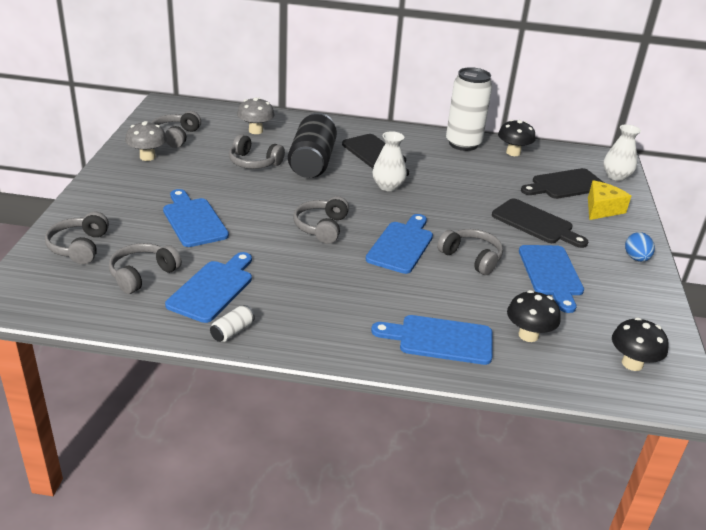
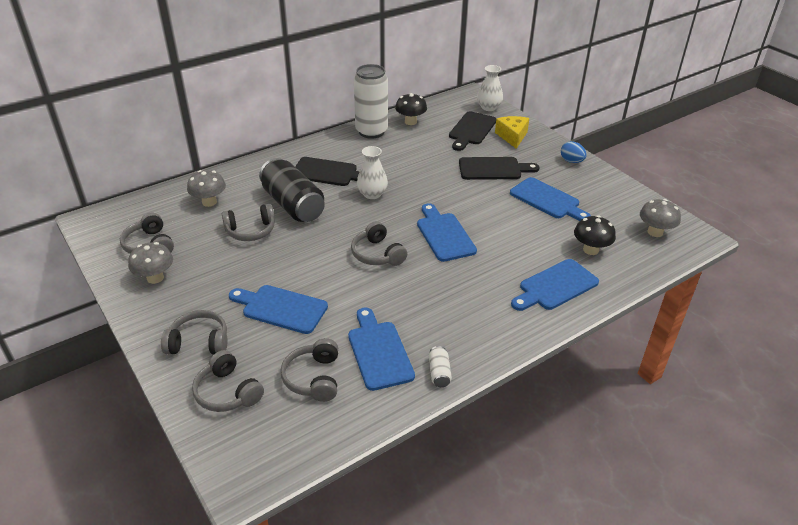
camera: 40 degrees left, 5 degrees up
(471, 258) = (494, 217): grey headphones -> grey headphones (199, 342)
(632, 363) = (655, 232): black mushroom -> grey mushroom

